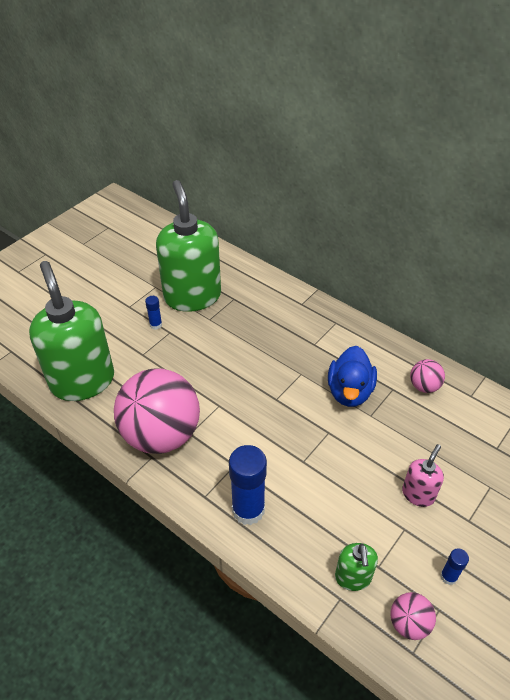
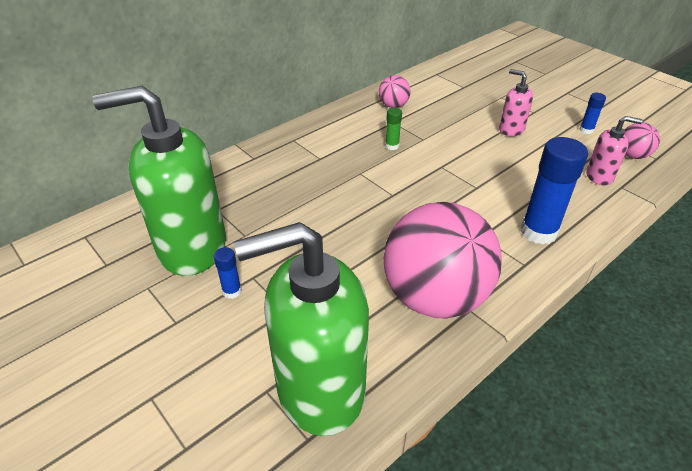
camera: 80 degrees left, 5 degrees down
(349, 392) = (392, 146): blue duck -> green glue stick
(353, 577) = (599, 176): green soap dispenser -> pink soap dispenser

